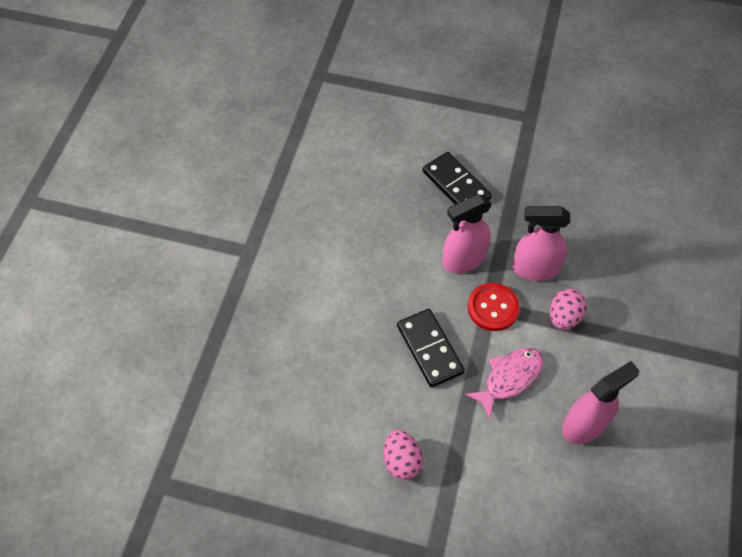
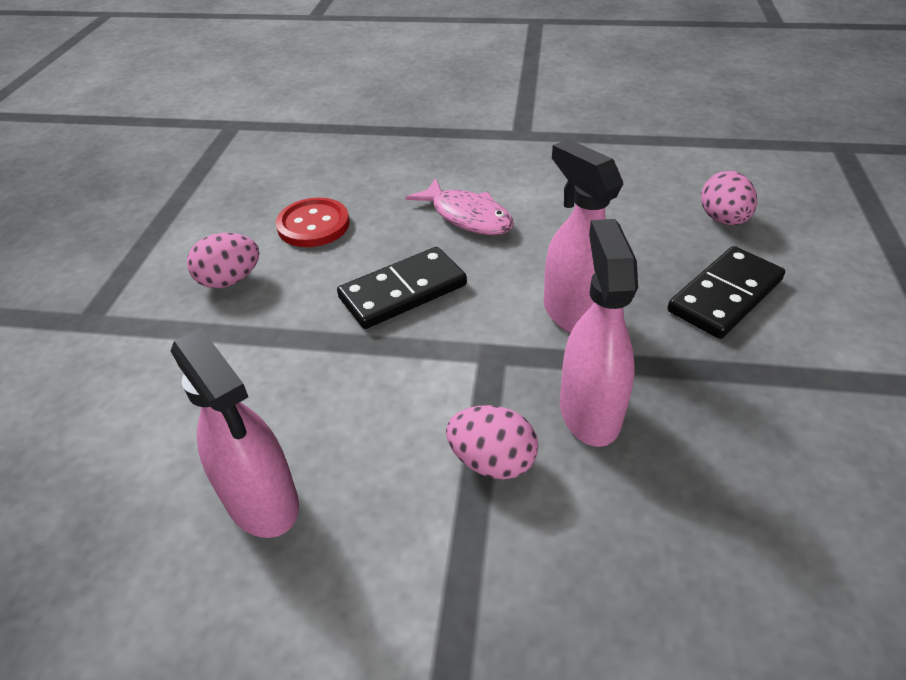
camera: 85 degrees right, 15 degrees down
(386, 163) = (723, 219): none -> pink egg
(493, 308) = (490, 357): red button -> red button (313, 225)
(509, 378) = (357, 386): pink fish -> pink fish (467, 216)

